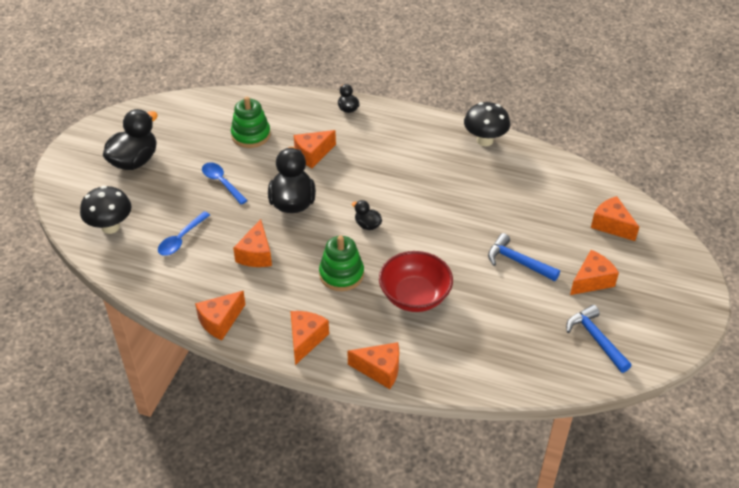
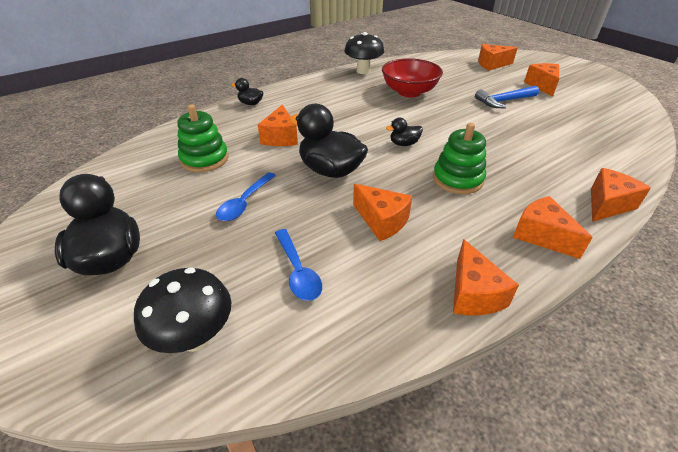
camera: 55 degrees left, 5 degrees down
(221, 182) = (244, 203): blue spoon -> blue spoon turned 60 degrees counterclockwise
(415, 296) = (514, 153): red bowl -> red bowl (409, 92)
(596, 339) = (604, 103): blue hammer -> none

